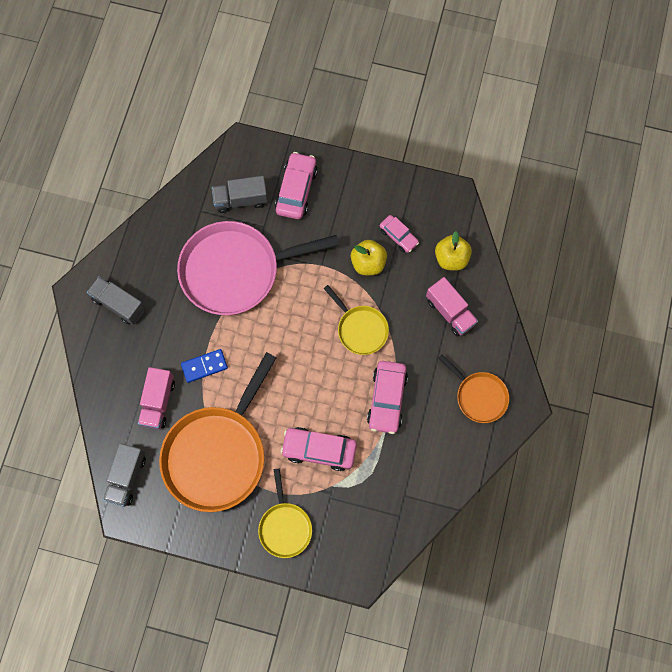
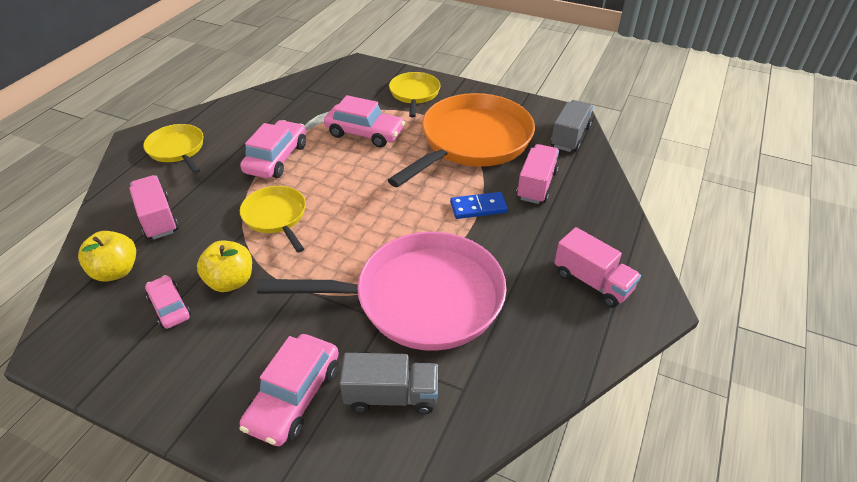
camera: 170 degrees left, 30 degrees down
(119, 304) = (592, 282): grey truck -> pink truck
(479, 396) = (177, 149): orange pan -> yellow pan

